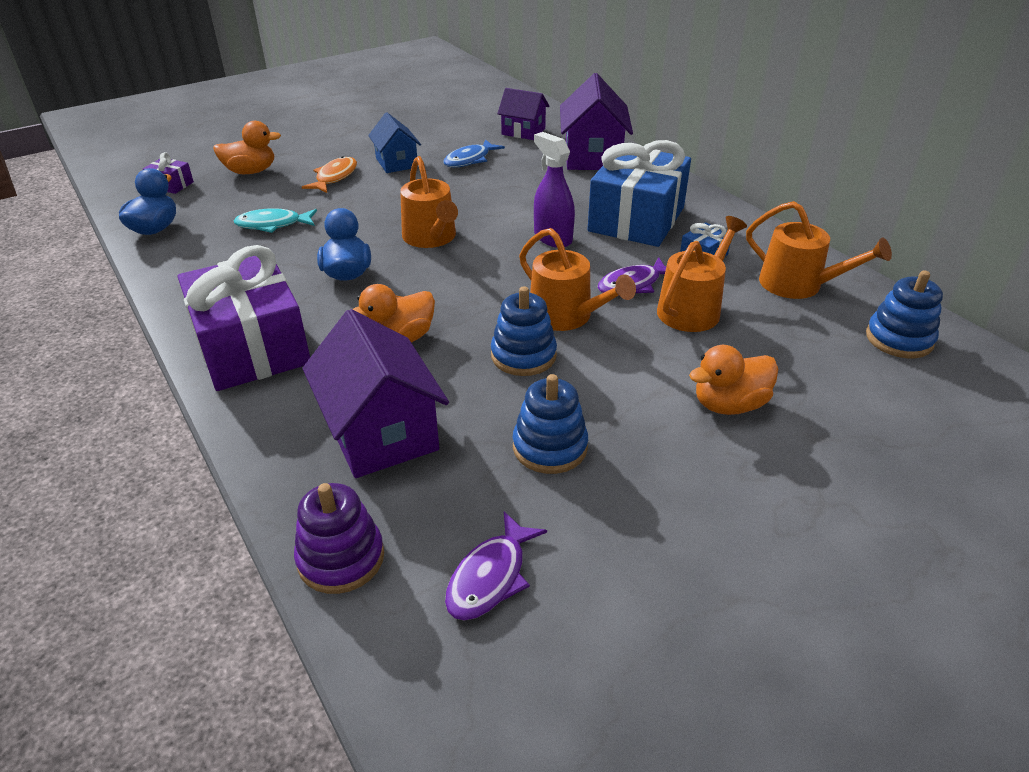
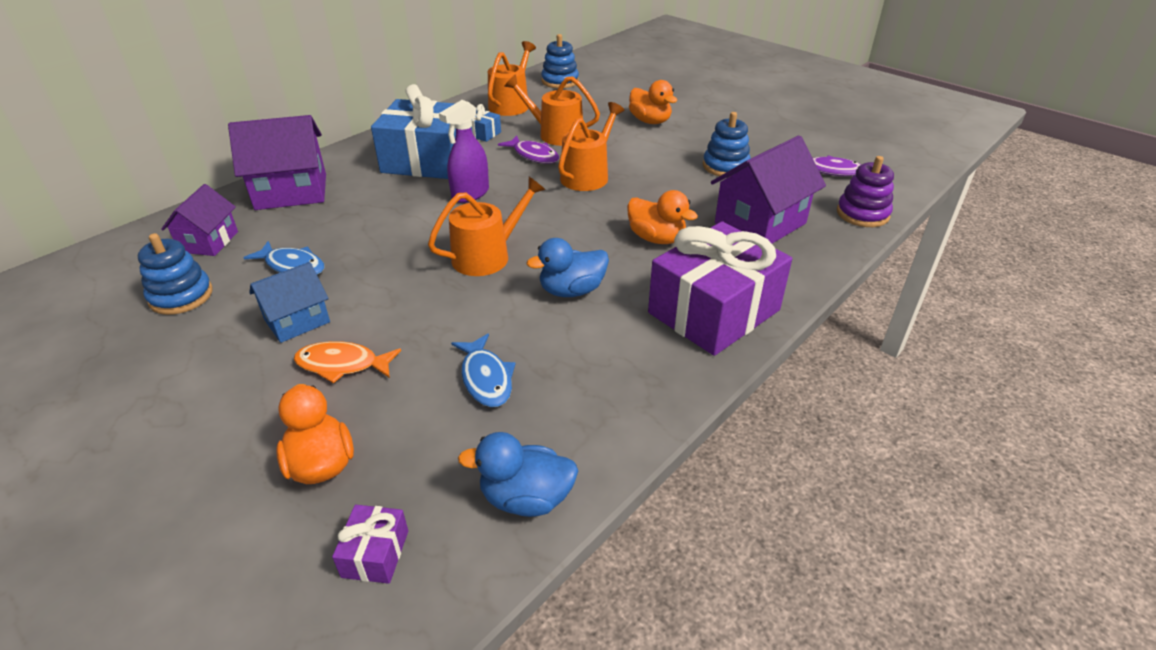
camera: 105 degrees left, 0 degrees up
(273, 225) = (486, 378): turquoise fish -> blue fish
(523, 355) = (644, 185): blue stacking toy -> blue stacking toy (181, 296)

